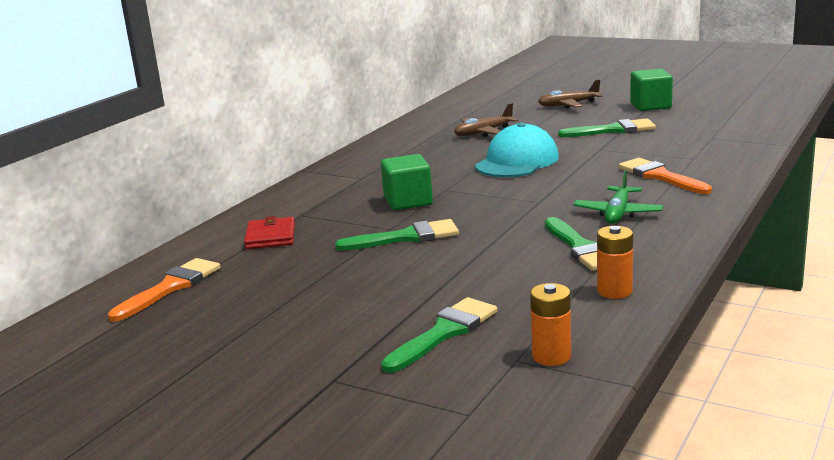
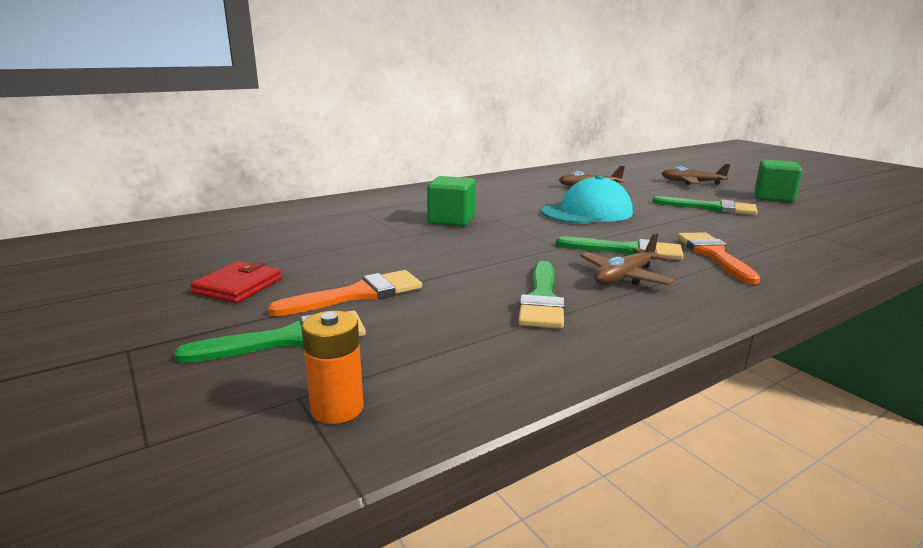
camera: 25 degrees right, 0 degrees up
(170, 287) = (187, 234): orange brush -> orange brush (358, 294)
(271, 237) = (313, 219): red wallet -> red wallet (238, 286)
(406, 237) = (404, 245): green brush -> green brush (627, 250)
(614, 291) = (513, 355): orange battery -> none
(618, 213) = (624, 277): green plane -> brown plane

